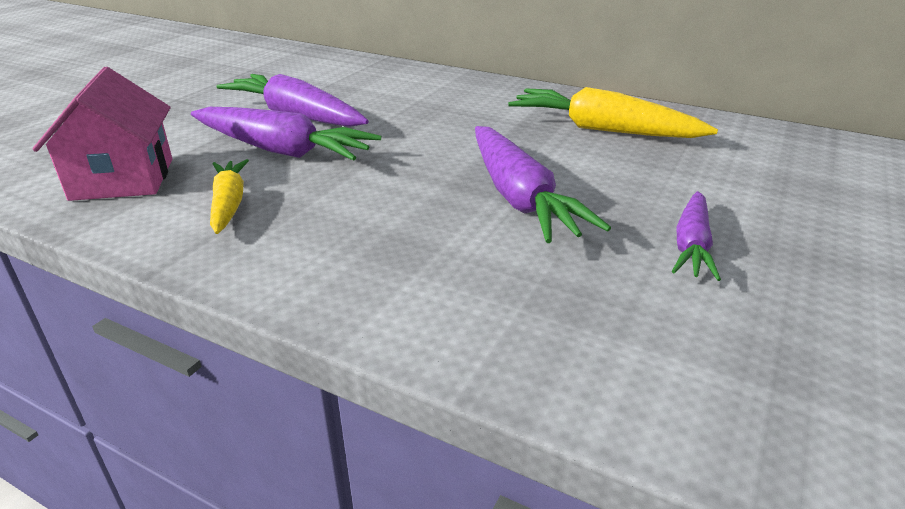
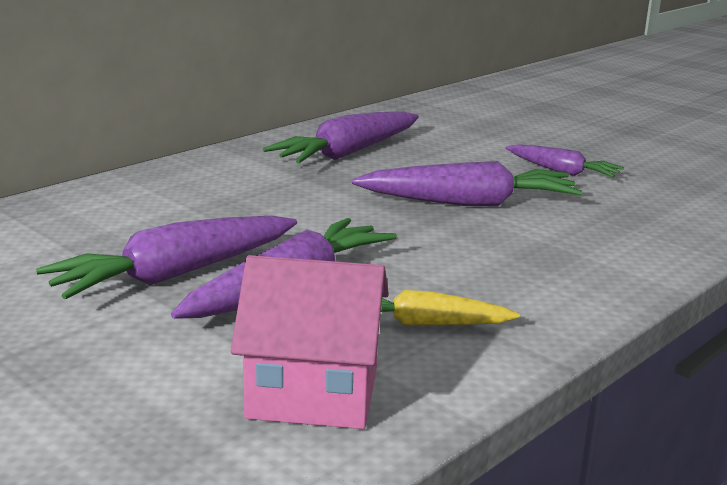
camera: 75 degrees left, 10 degrees down
(603, 130) = (347, 153): yellow carrot -> purple carrot

